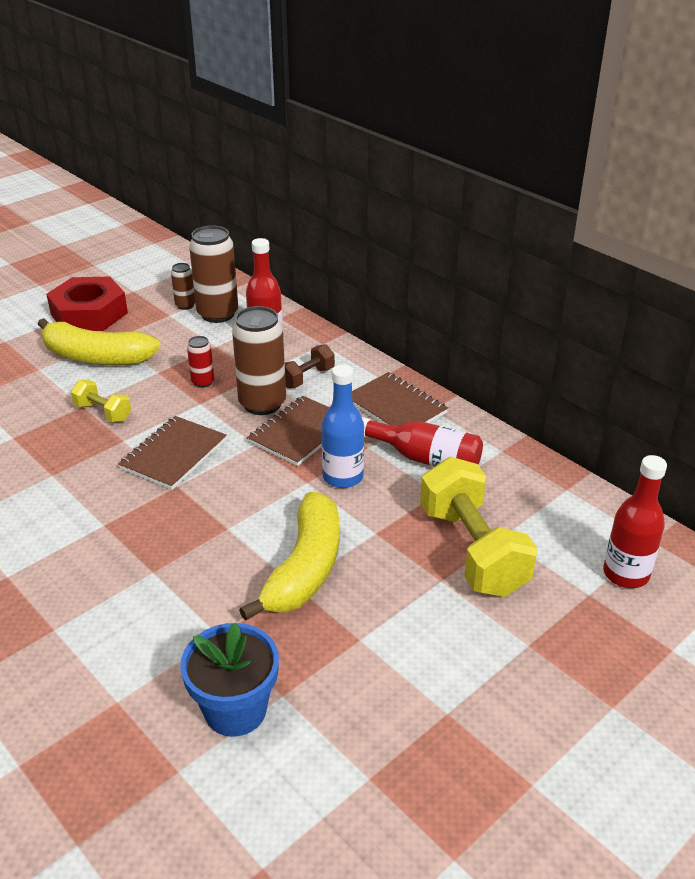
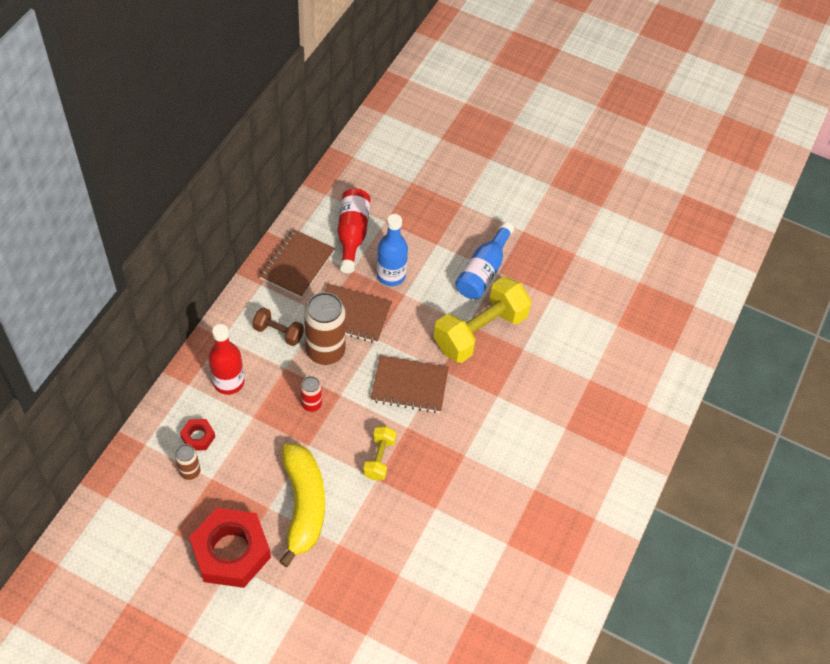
camera: 115 degrees left, 20 degrees up
(217, 314) = (198, 437): brown can -> red nut
(235, 710) = (594, 270): blue flower pot -> none
(305, 568) = (483, 271): yellow banana -> blue bottle
(472, 550) = (430, 194): yellow dumbbell -> yellow dumbbell (480, 332)
(626, 574) = (418, 123): red bottle -> none

